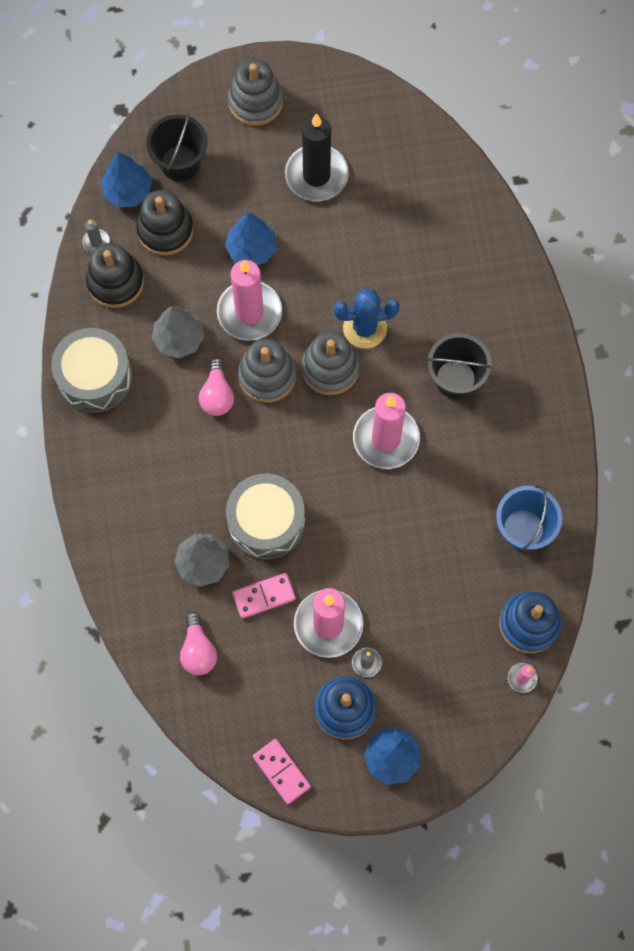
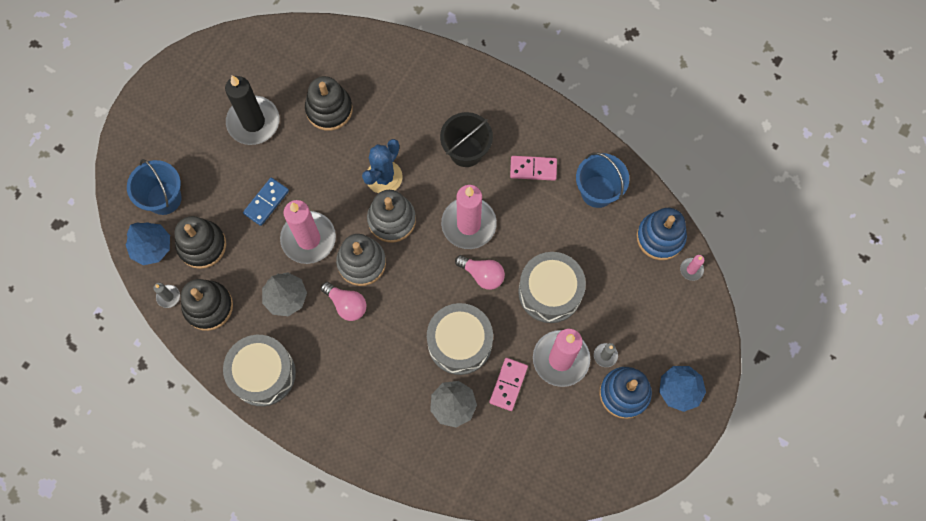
camera: 50 degrees left, 0 degrees up
(180, 163) = (164, 198): black bucket -> blue bucket
(198, 650) = (509, 456): pink light bulb -> pink light bulb (482, 275)
(251, 249) = (266, 202): blue tree -> blue domino
(255, 102) = (167, 118): grey stacking toy -> none
(281, 771) = (633, 467): pink domino -> pink domino (533, 169)
(384, 564) = (550, 292): none -> grey drum
(387, 228) = (329, 109): none -> black stacking toy

